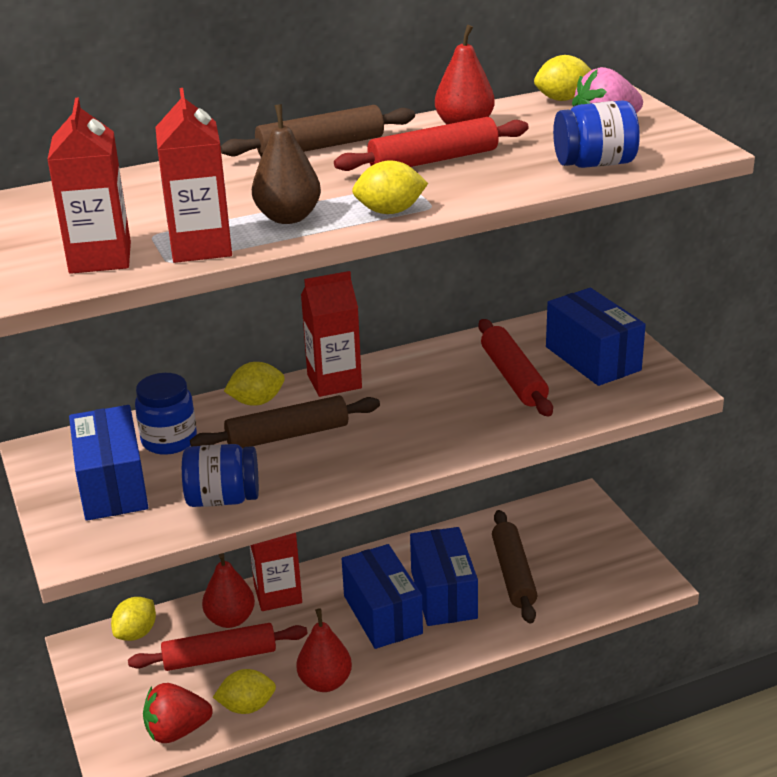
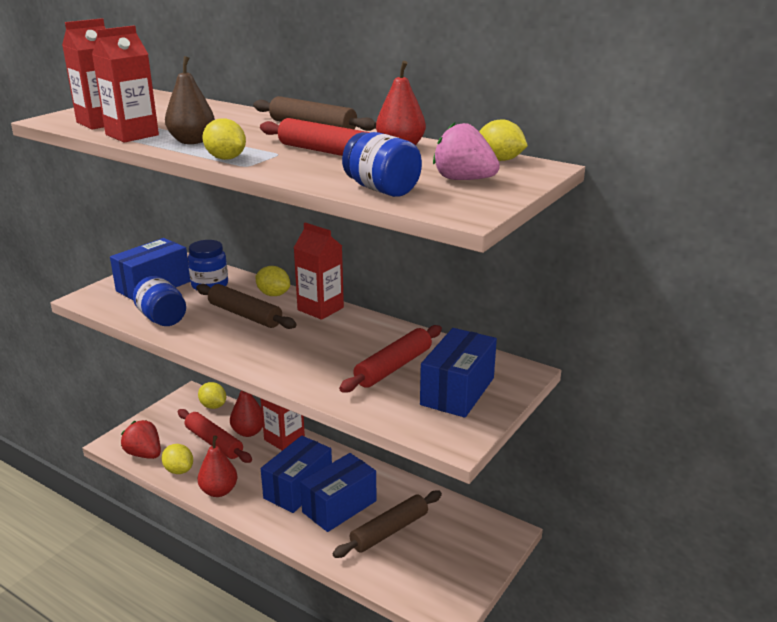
camera: 55 degrees right, 5 degrees down
(136, 633) = (213, 406): yellow lemon -> yellow lemon turned 45 degrees clockwise

